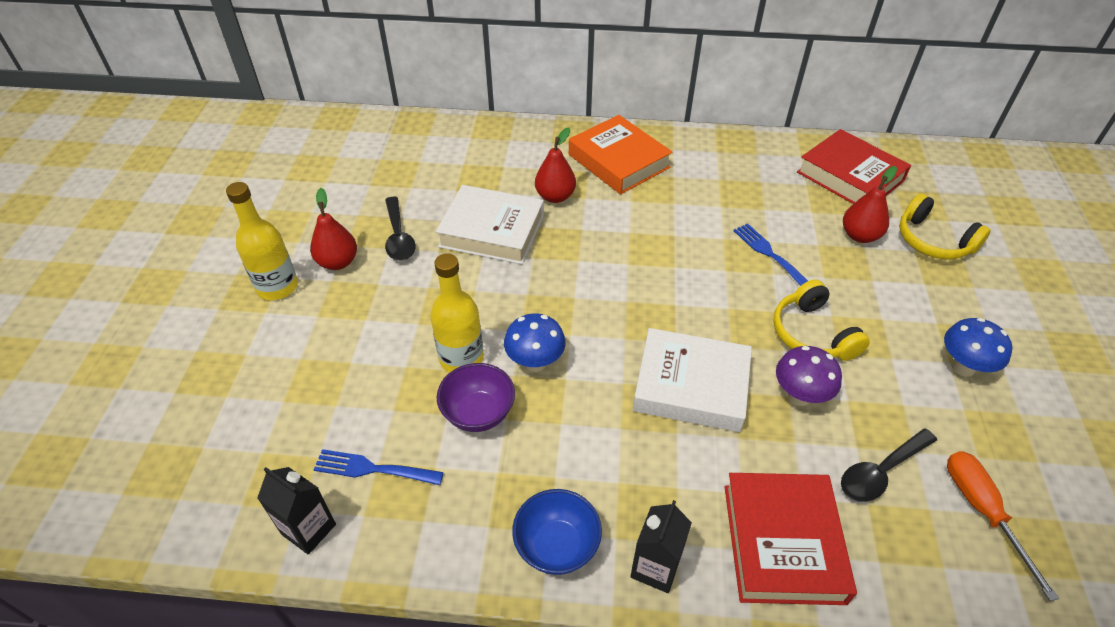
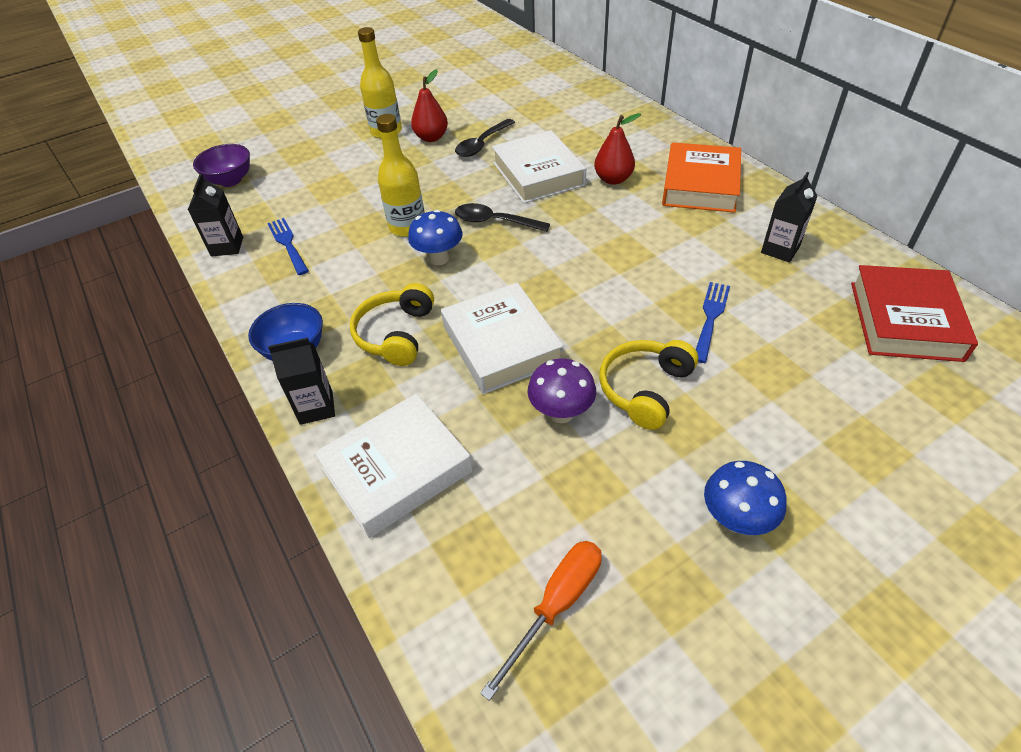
camera: 55 degrees right, 0 degrees up
(478, 413) = (369, 259): purple bowl -> purple bowl (230, 180)
(732, 176) = (780, 249): none -> black carton
(783, 542) = (396, 470): red book -> white book
(859, 235) = (824, 365): red pear -> none
(881, 472) = (530, 505): black spoon -> black spoon (495, 222)
(933, 241) = (900, 423): yellow headphones -> yellow headphones (395, 334)

